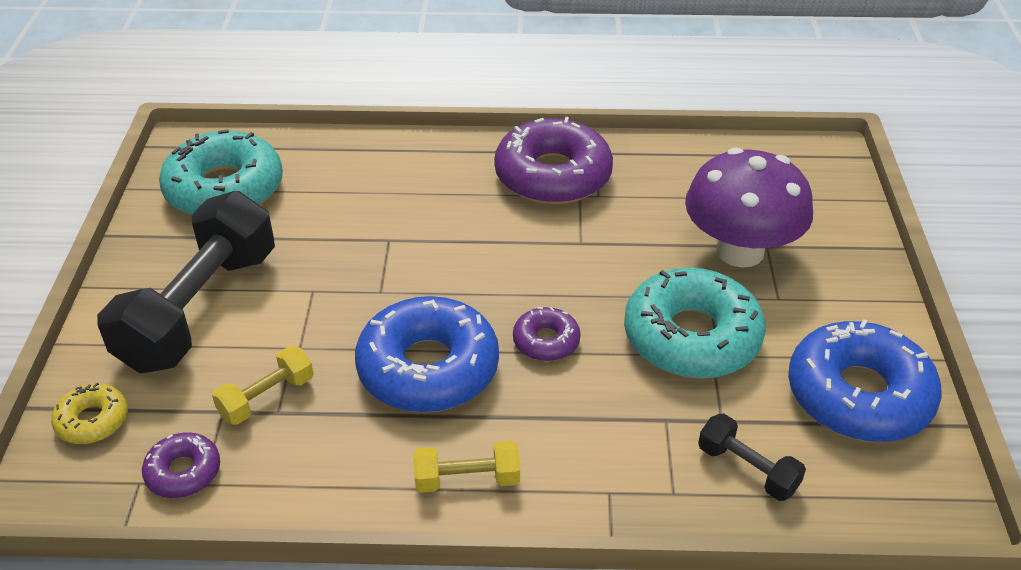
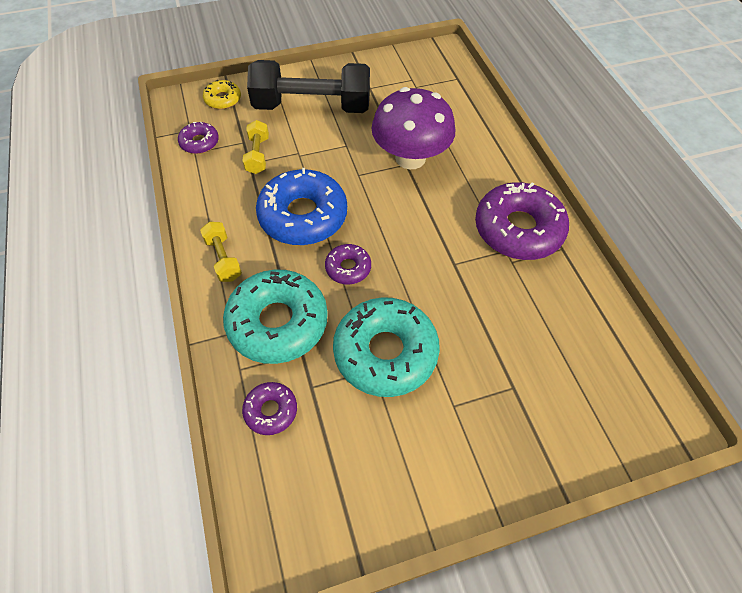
camera: 70 degrees right, 15 degrees up
(224, 189) = (412, 80): turquoise donut -> turquoise donut (278, 323)
(267, 397) = (257, 155): yellow dumbbell -> yellow dumbbell turned 60 degrees clockwise
(740, 251) = (496, 368): purple mushroom -> purple mushroom (410, 158)
(747, 469) = (271, 411): black dumbbell -> purple donut
(858, 395) = (367, 481): blue donut -> none

